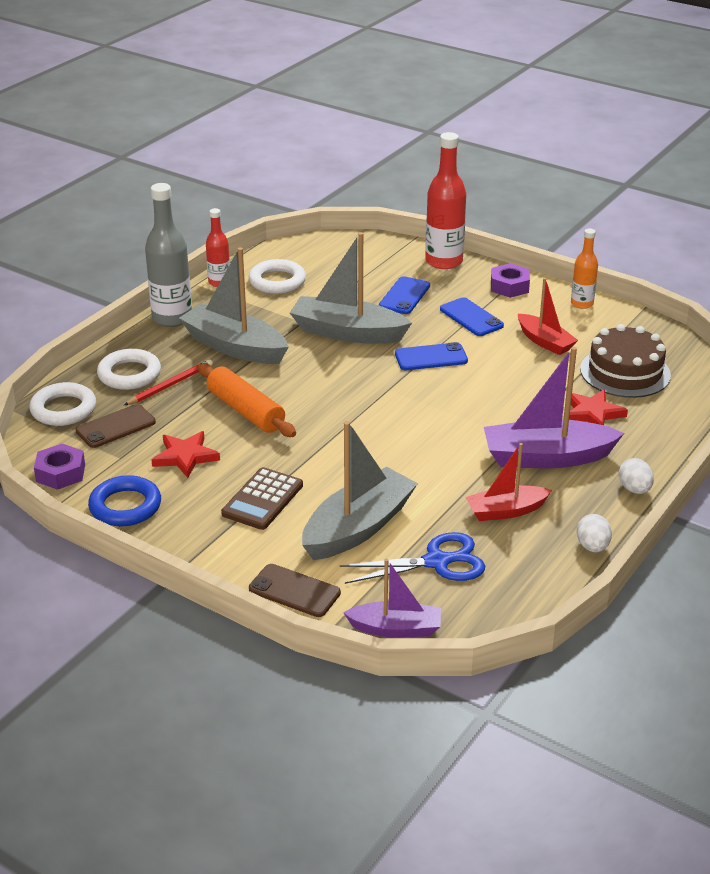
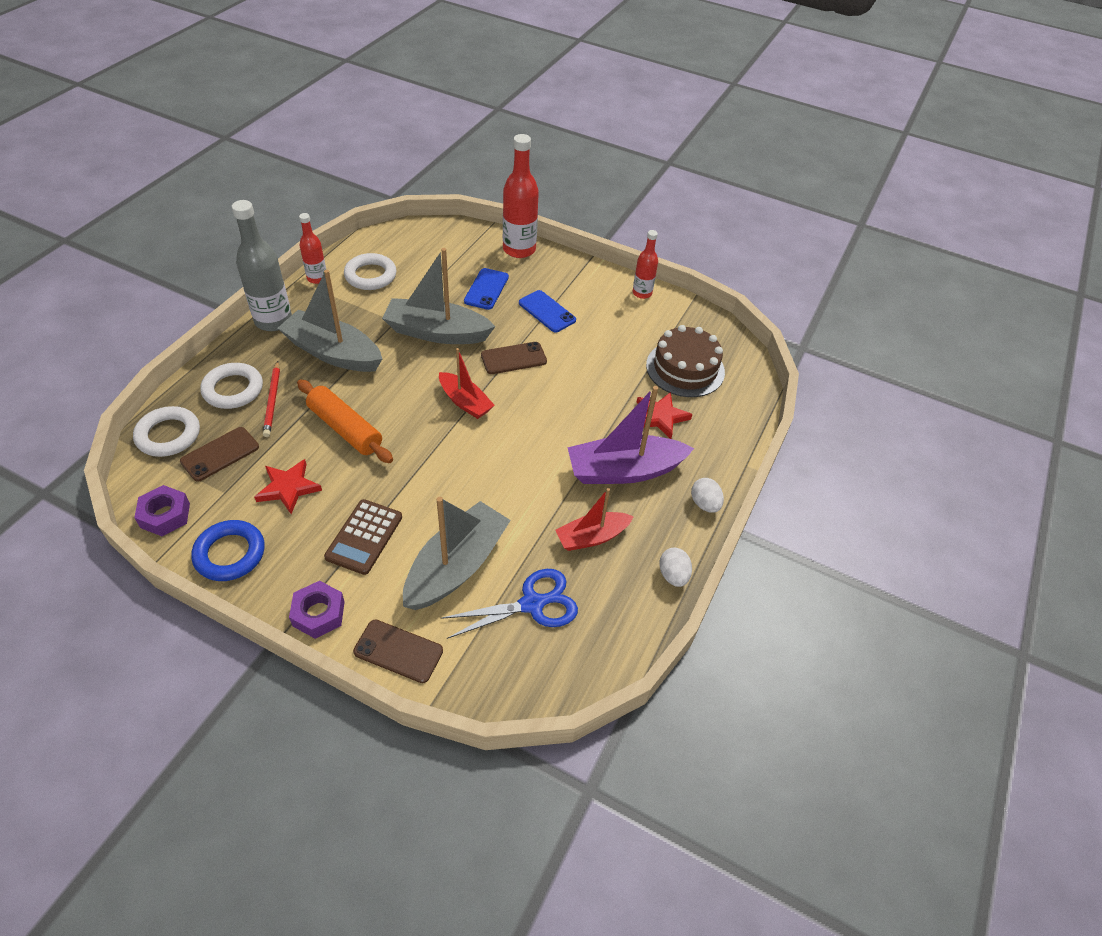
camera: 10 degrees left, 15 degrees up
(170, 385) = (273, 401): red pencil -> red pencil turned 135 degrees clockwise
(396, 628) = (498, 692): purple boat -> none
(431, 357) = (513, 358): blue phone -> brown phone
(509, 286) = (578, 276): purple nut -> purple nut (319, 613)
(545, 342) = (613, 337): red boat -> red boat (465, 402)
(582, 304) = (642, 293): orange bottle -> red bottle

